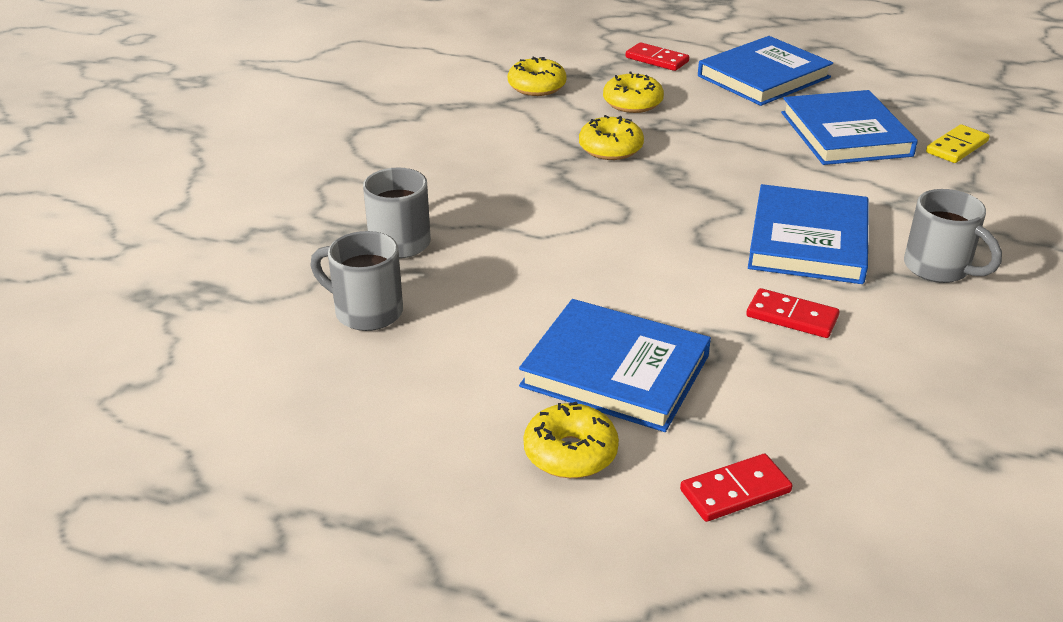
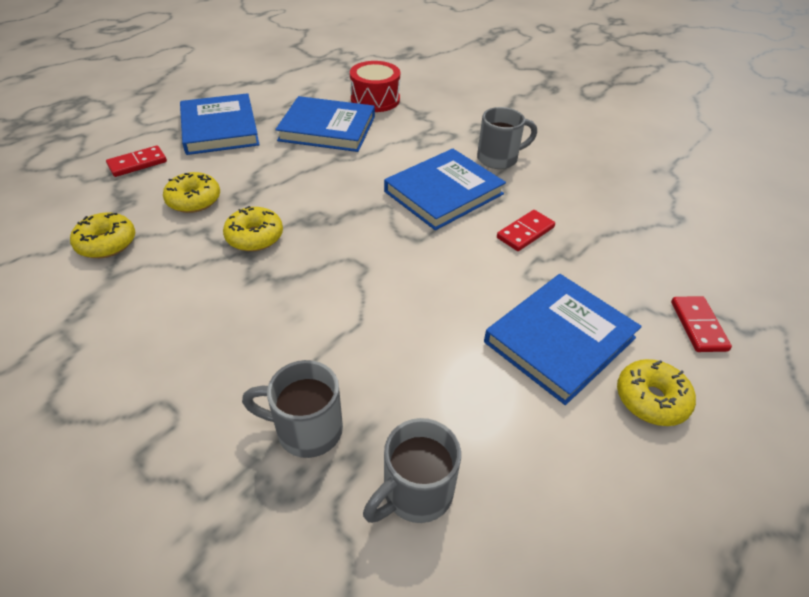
camera: 70 degrees left, 10 degrees up
(808, 241) = (443, 193): blue book -> blue book turned 75 degrees counterclockwise
(956, 147) = (375, 99): yellow domino -> red drum

